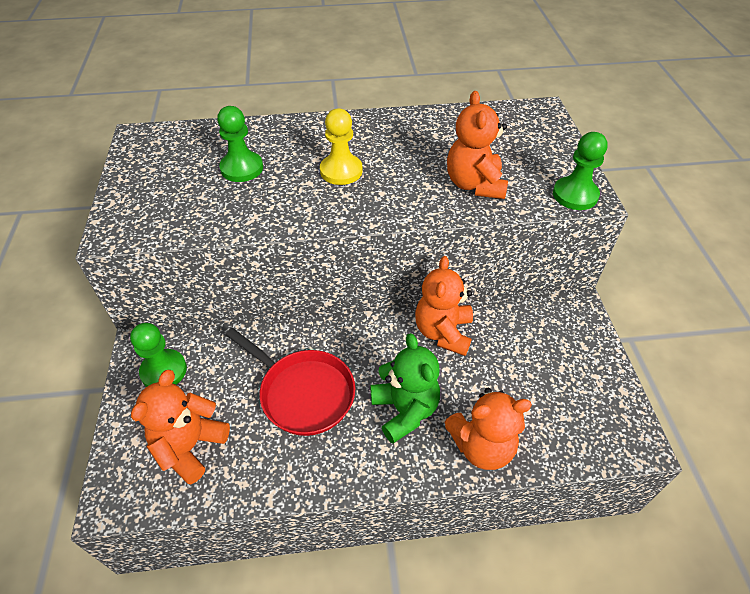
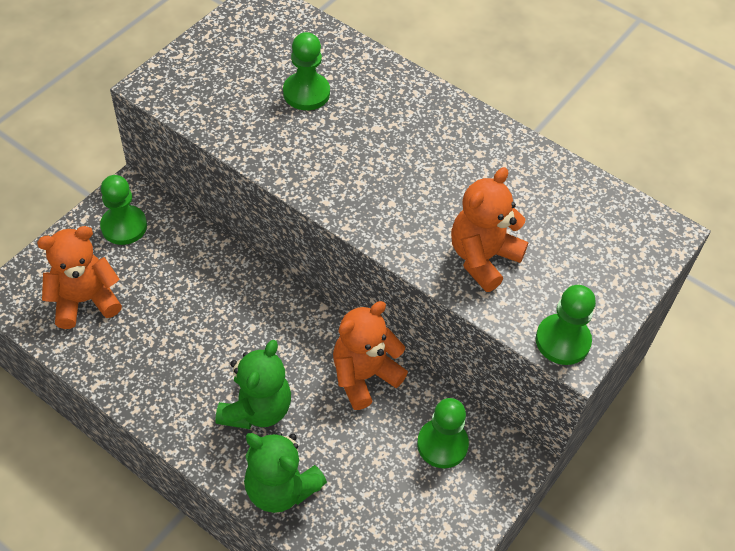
camera: 40 degrees right, 5 degrees up
(302, 393) = (199, 328): red pan -> none
(341, 171) = (383, 156): yellow pawn -> none
(482, 446) = (280, 488): orange teddy bear -> green teddy bear
(534, 332) = (442, 444): none -> green pawn

